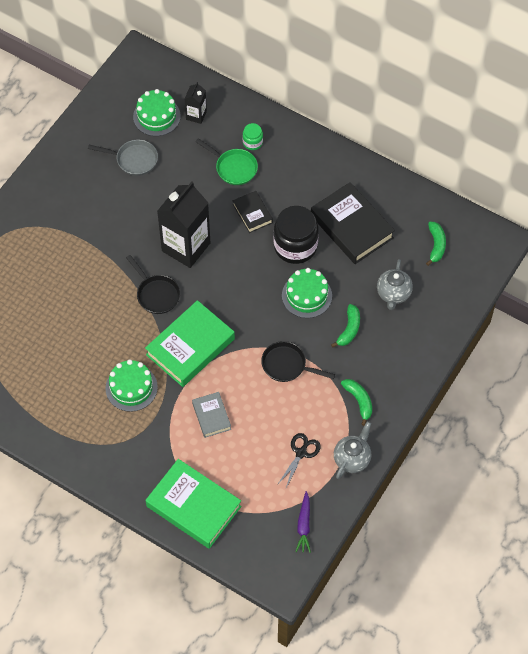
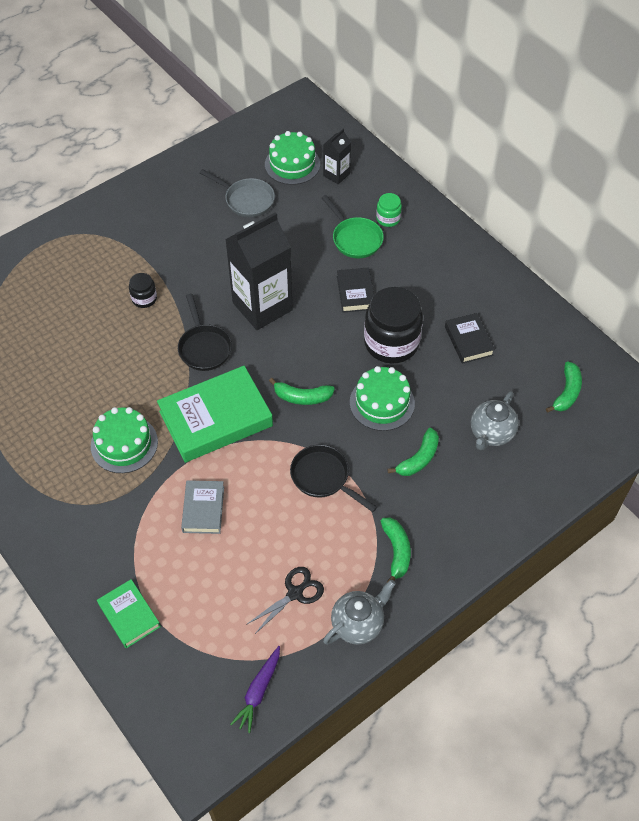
camera: 20 degrees right, 5 degrees down
(91, 269) = (144, 299): none -> black jar
(193, 506) = (129, 615): green book -> green book, size x0.53
(247, 310) = (302, 397): none -> green banana
(351, 227) = (468, 341): black book -> black book, size x0.53

